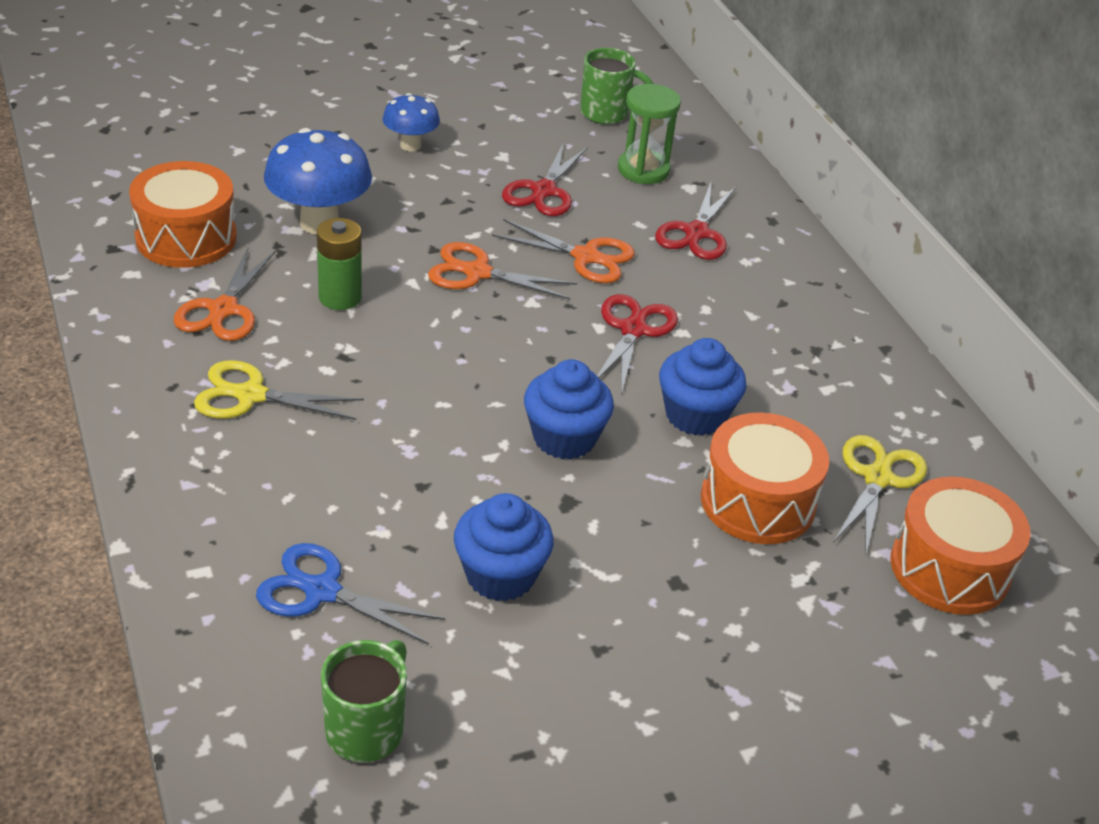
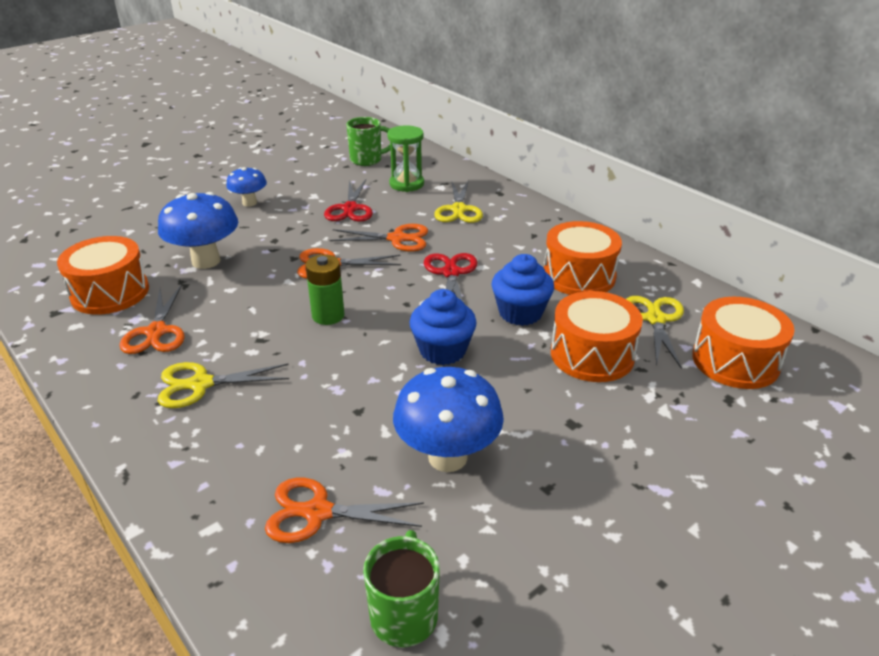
camera: 15 degrees left, 5 degrees down
(321, 591) = (317, 512): blue scissors -> orange scissors
(340, 297) = (241, 303): green battery -> green battery (328, 315)
(500, 575) = (447, 457): blue cupcake -> blue mushroom
(696, 233) = (458, 210): red scissors -> yellow scissors
(809, 384) = (579, 276): none -> orange drum

